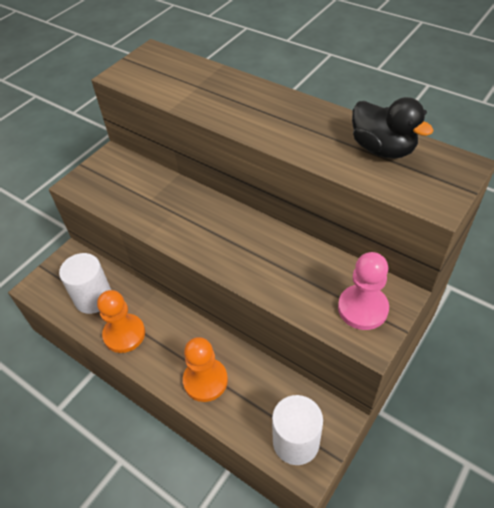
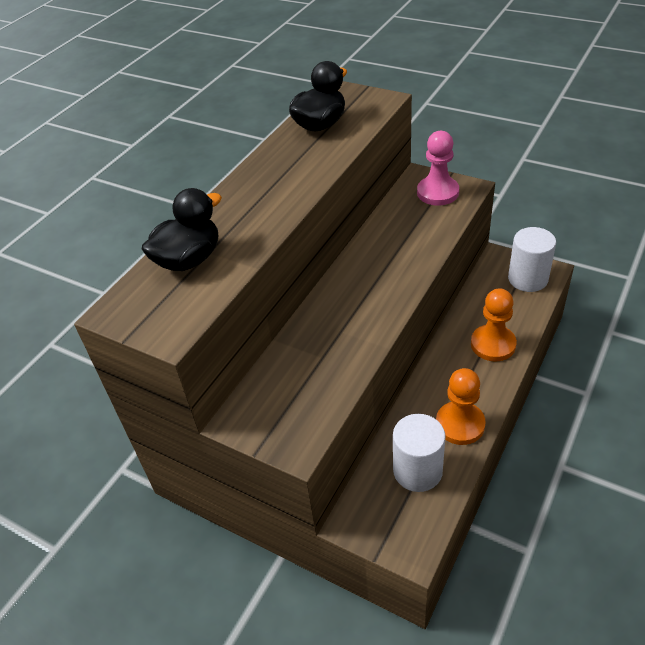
camera: 95 degrees left, 5 degrees down
(192, 77) = (189, 259): none -> black duck

